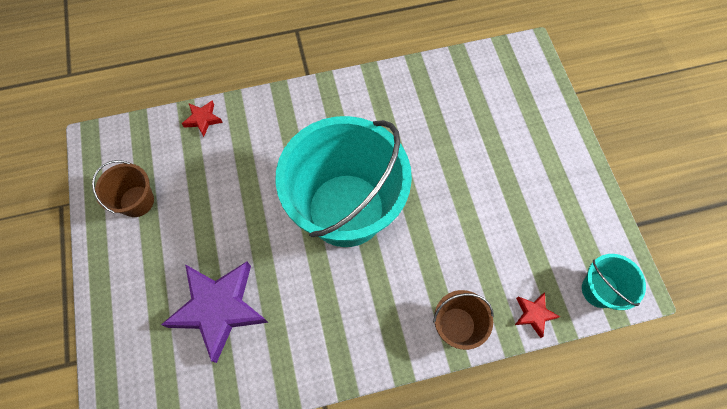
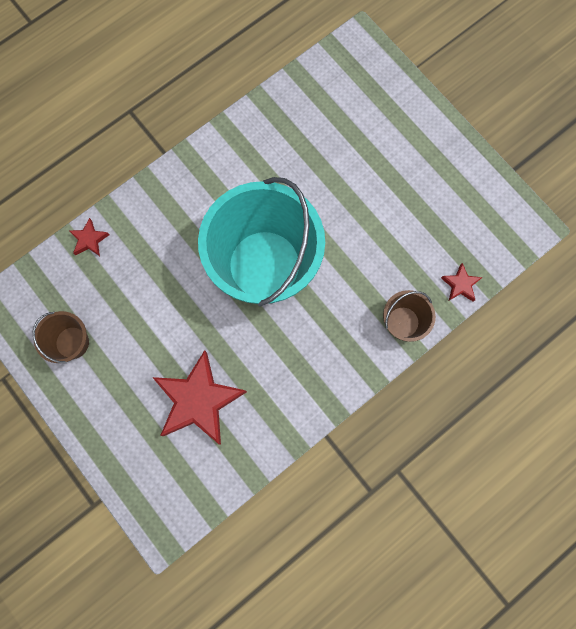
camera: 25 degrees left, 10 degrees up
(219, 308) = (199, 400): purple star -> red star
(599, 290) = (504, 240): turquoise bucket -> none

